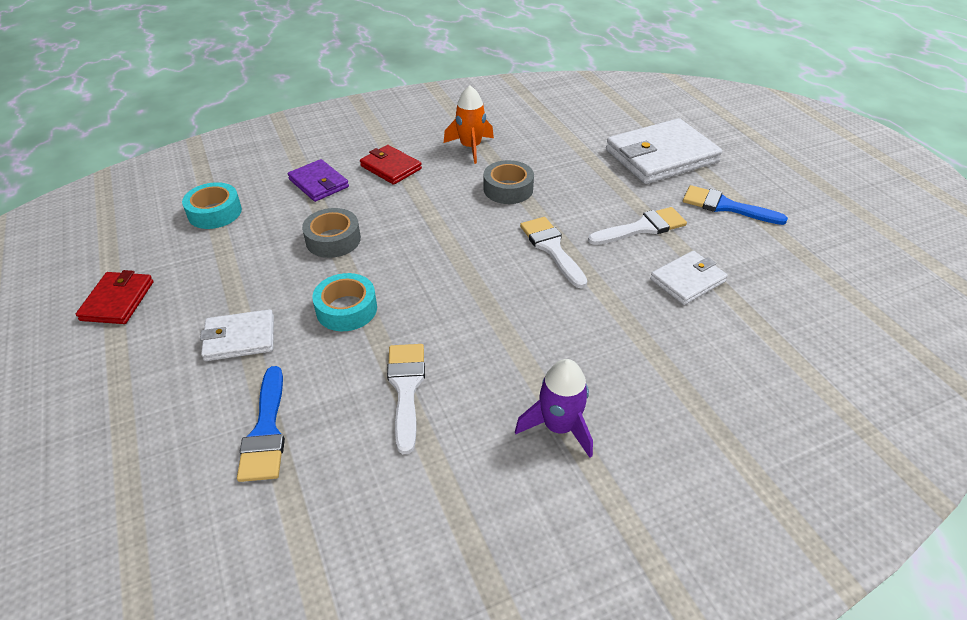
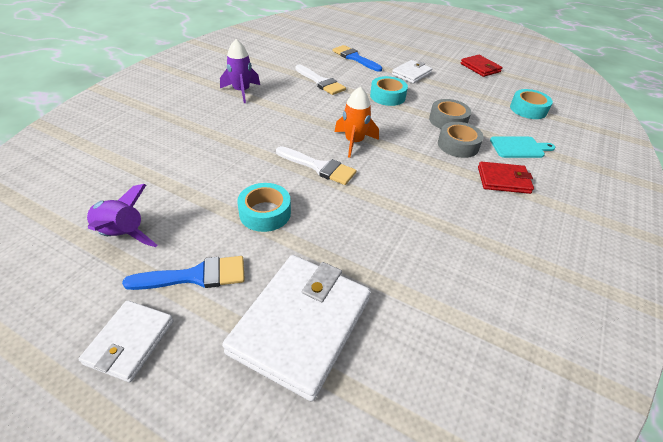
camera: 140 degrees right, 0 degrees up
(319, 183) = (519, 147): purple wallet -> turquoise cutting board
(470, 147) = (485, 231): orange rocket -> orange rocket (354, 142)
(508, 189) = (401, 201): grey tape -> grey tape (458, 145)
(642, 228) = (265, 213): white brush -> turquoise tape
(687, 280) = (206, 182): white wallet -> white wallet (130, 342)
(787, 261) = (121, 235): none -> purple rocket

